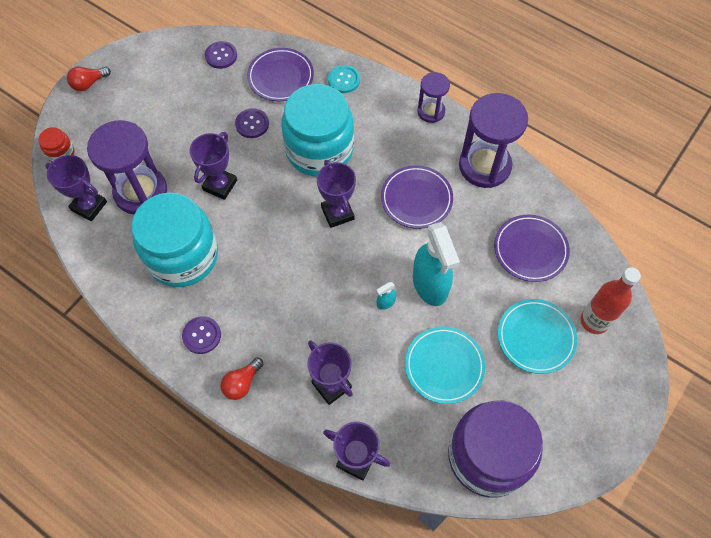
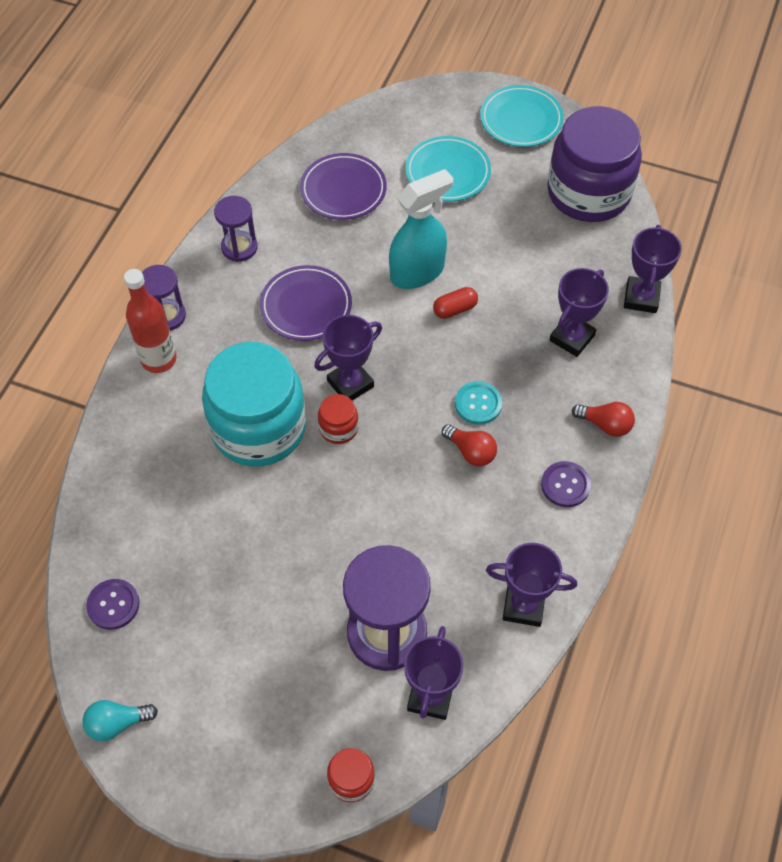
camera: 105 degrees left, 5 degrees down
(89, 83) = (207, 793): red light bulb -> red light bulb (471, 452)
(148, 49) = (117, 723): none -> turquoise light bulb
(182, 256) = (467, 543): turquoise jar -> none
(220, 185) = (347, 532): purple trophy -> purple trophy (523, 606)
(252, 124) = (234, 522): purple button -> none
(281, 77) = (141, 509): purple plate -> none
(302, 197) = (338, 428): none -> red jar
(344, 80) = (131, 427): turquoise button -> turquoise button (478, 404)
(385, 303) = (455, 309): turquoise spray bottle -> red capsule
(444, 366) = (509, 243): turquoise plate -> turquoise plate (521, 120)
(484, 166) = (239, 247): purple hourglass -> purple hourglass, size x0.55
(594, 321) = (411, 129): red bottle -> red bottle (159, 359)

